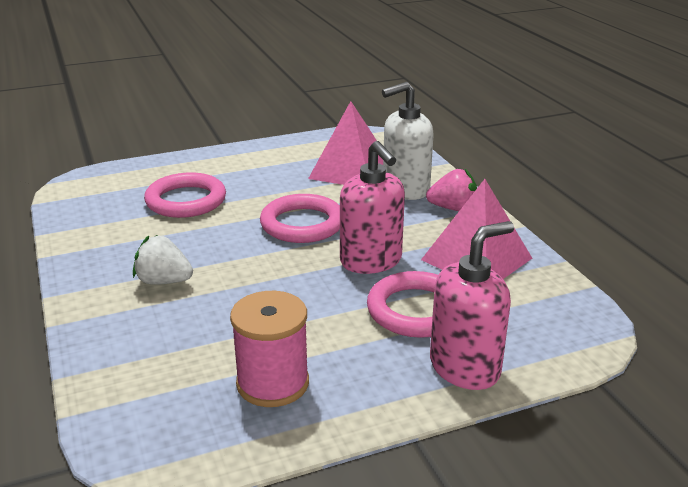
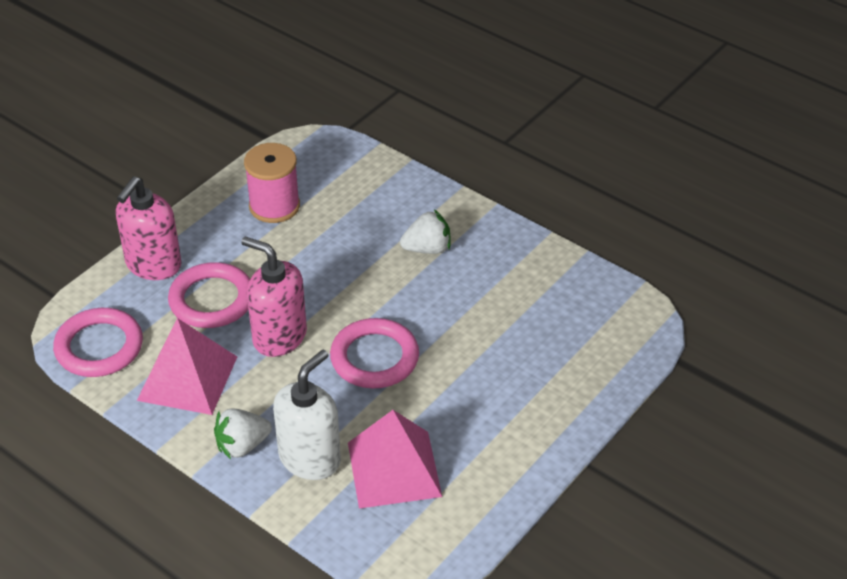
camera: 150 degrees right, 15 degrees up
(186, 200) = (513, 343): pink ring -> pink ring (99, 347)
(453, 208) = (242, 445): pink strawberry -> white strawberry

